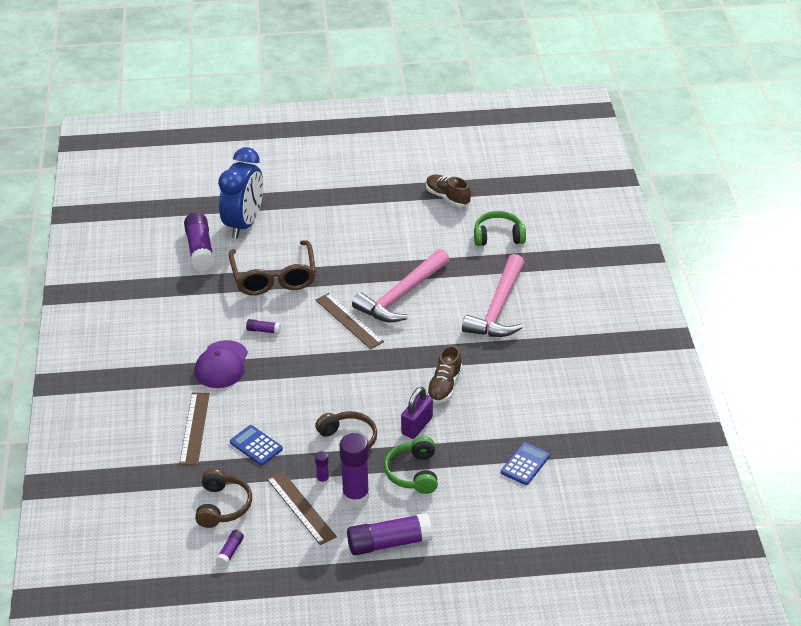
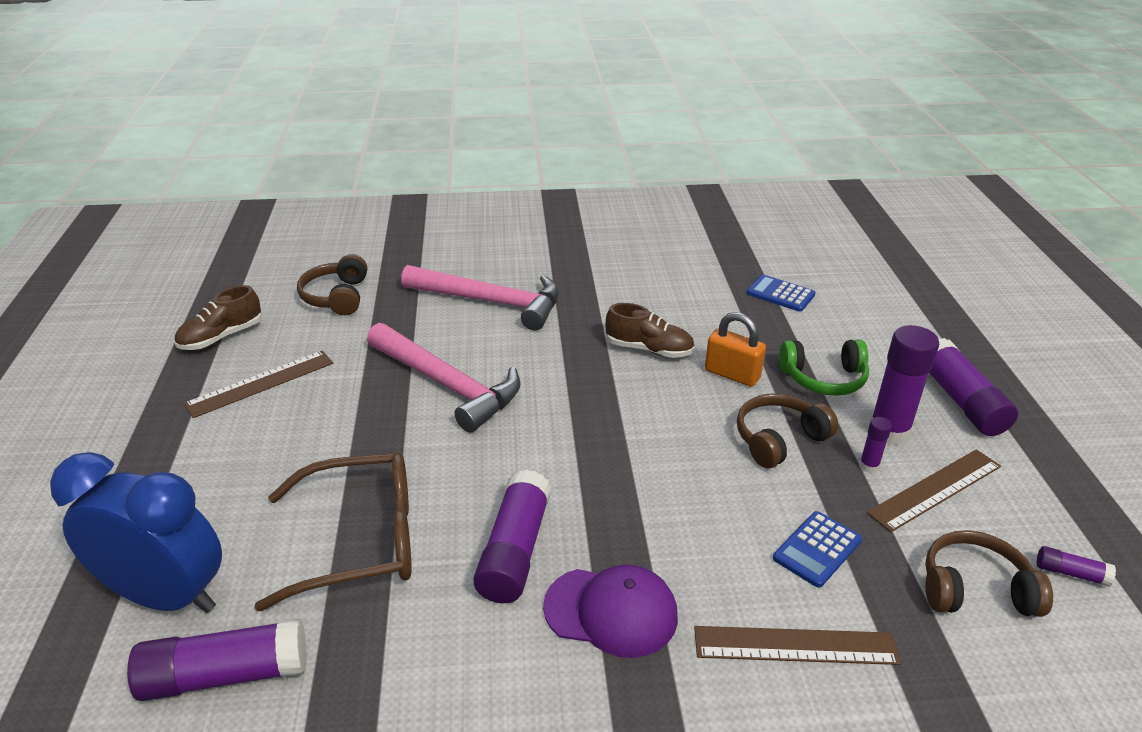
camera: 90 degrees left, 5 degrees down
(263, 330) = (515, 550): purple glue stick -> purple glue stick, size x2.14
(349, 321) = (500, 440): brown ruler -> brown ruler (261, 383)
(417, 426) = (732, 374): purple padlock -> orange padlock
(498, 236) = (337, 297): green headphones -> brown headphones

